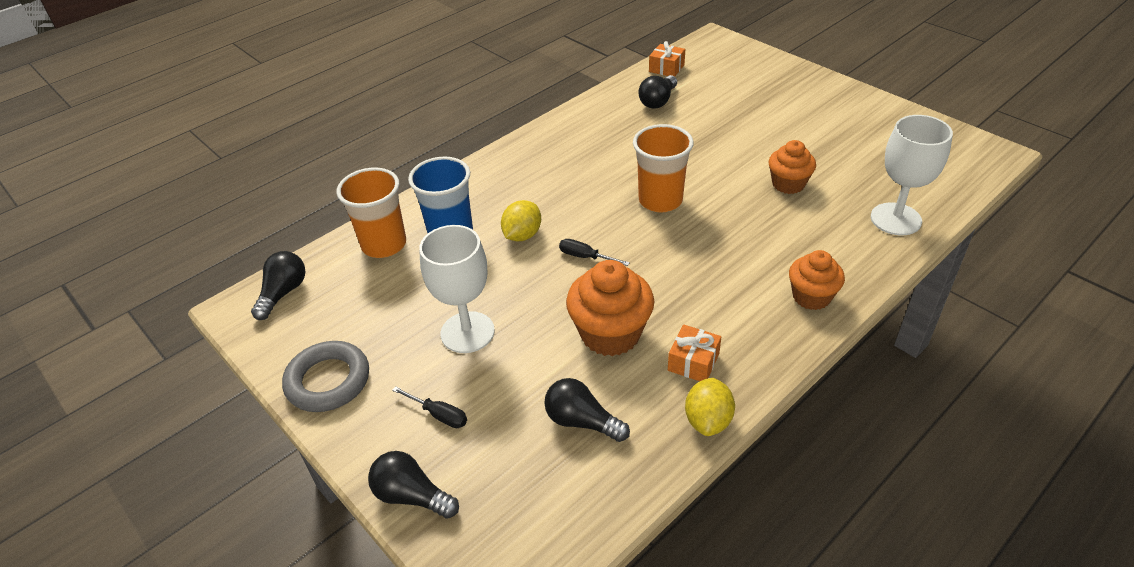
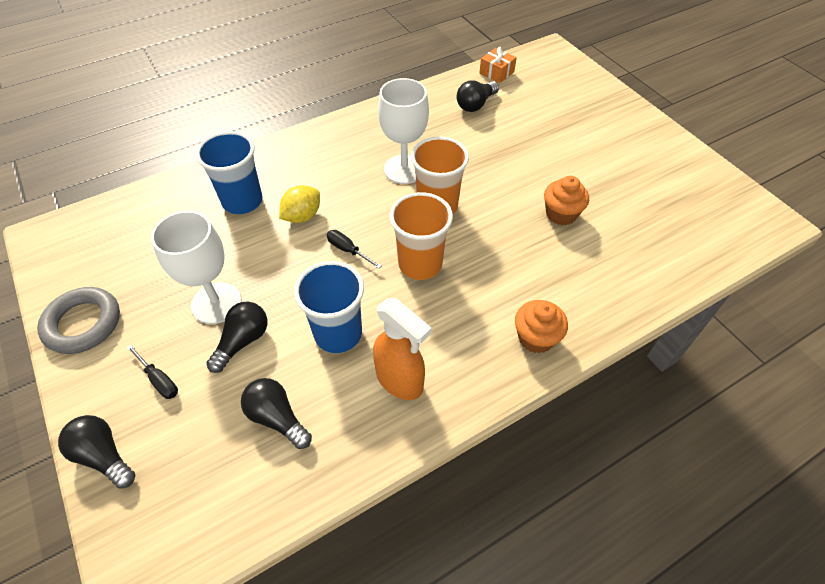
camera: 10 degrees right, 10 degrees up
(283, 293) = (83, 229): black light bulb -> black light bulb (242, 341)
(384, 245) = (183, 200): orange cup -> orange cup (420, 264)
(610, 334) = (338, 334): orange cupcake -> blue cup
(693, 362) = (400, 381): orange gift -> orange spray bottle
(708, 420) = (389, 445): yellow lemon -> none
(895, 219) = (649, 273): white goblet -> white goblet (404, 169)

